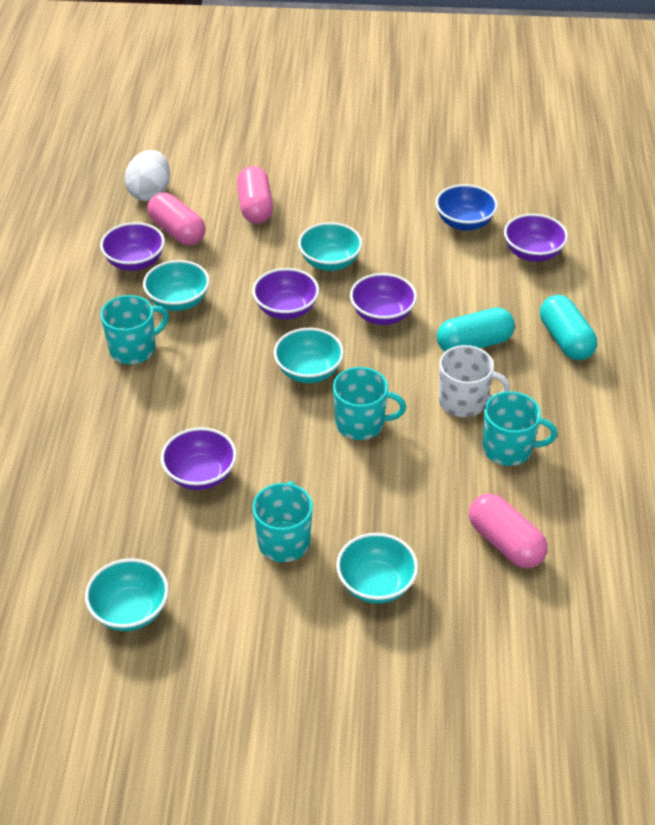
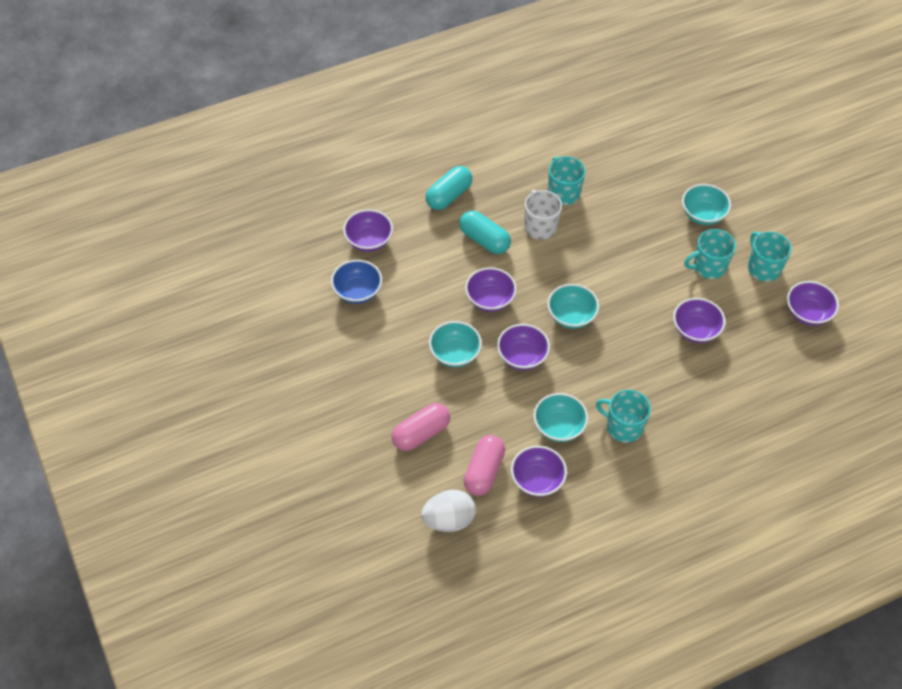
camera: 120 degrees left, 10 degrees up
(130, 611) = (807, 313): turquoise bowl -> purple bowl
(361, 424) = (595, 269): turquoise mug -> turquoise mug (763, 268)
(505, 543) = (632, 171): pink capsule -> none

